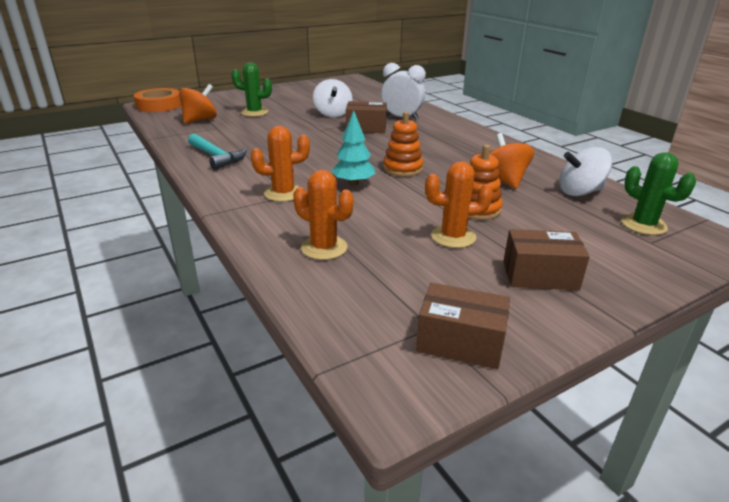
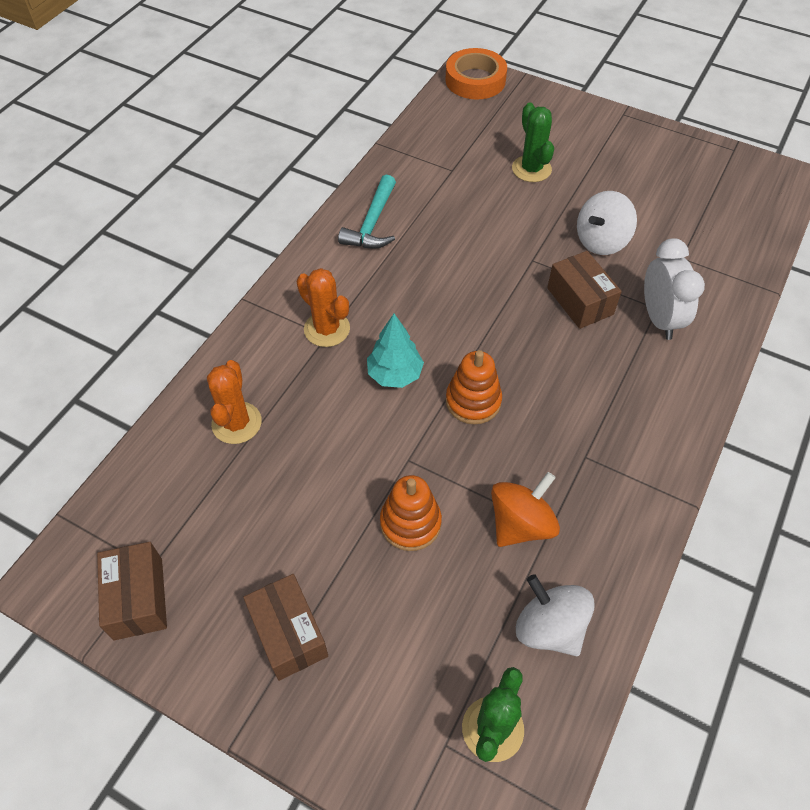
camera: 60 degrees right, 25 degrees up
(200, 120) = (462, 142): orange spinning top -> none
(453, 237) = (326, 523): orange cactus -> none

